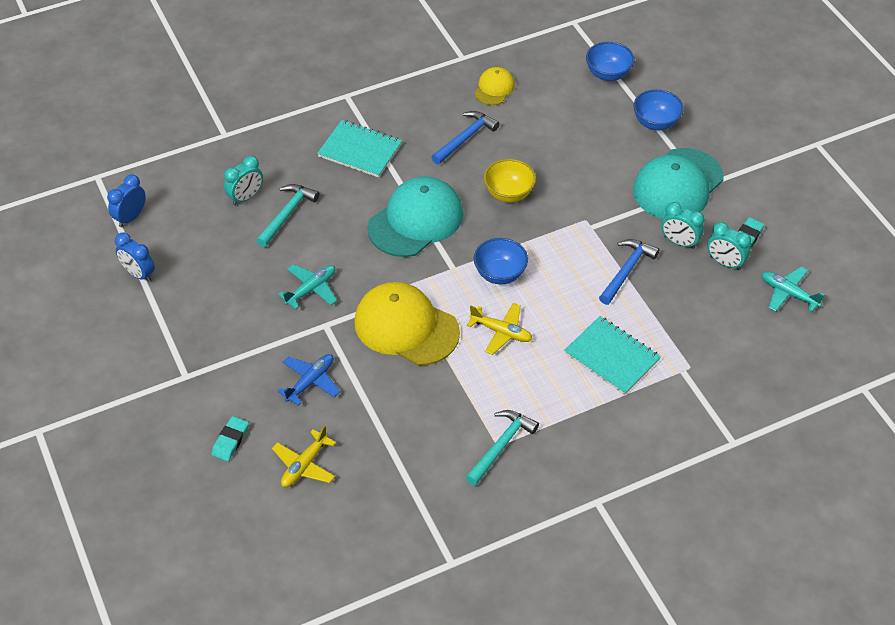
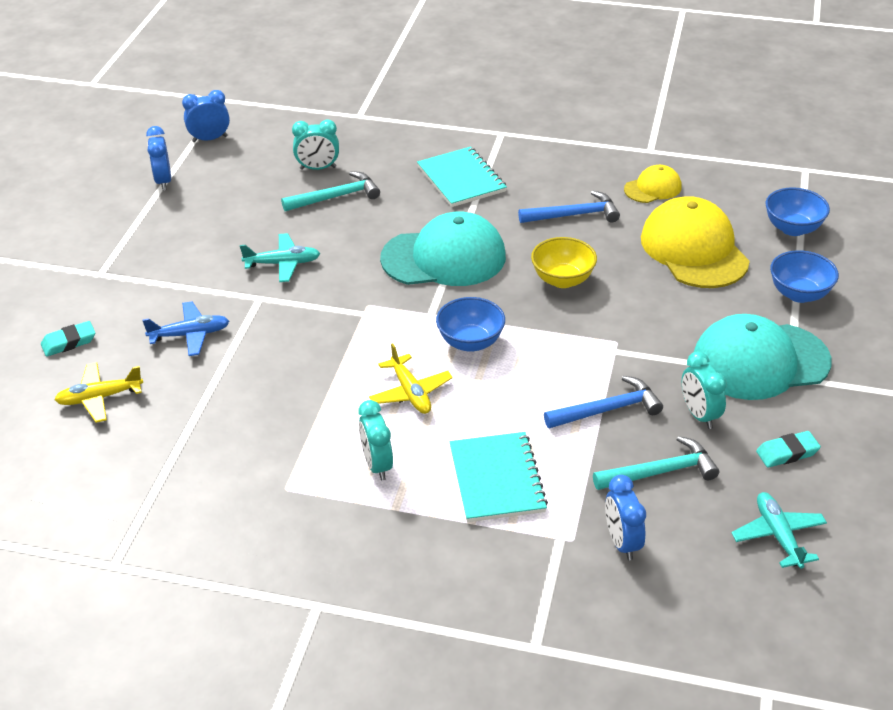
camera: 40 degrees right, 10 degrees down
(406, 327) = (327, 338): yellow cap -> yellow cap (694, 249)
(501, 446) = (287, 491): turquoise hammer -> turquoise hammer (660, 472)
(716, 351) = (622, 542): none -> blue clock
(725, 263) = (732, 463): turquoise clock -> turquoise clock (377, 465)

